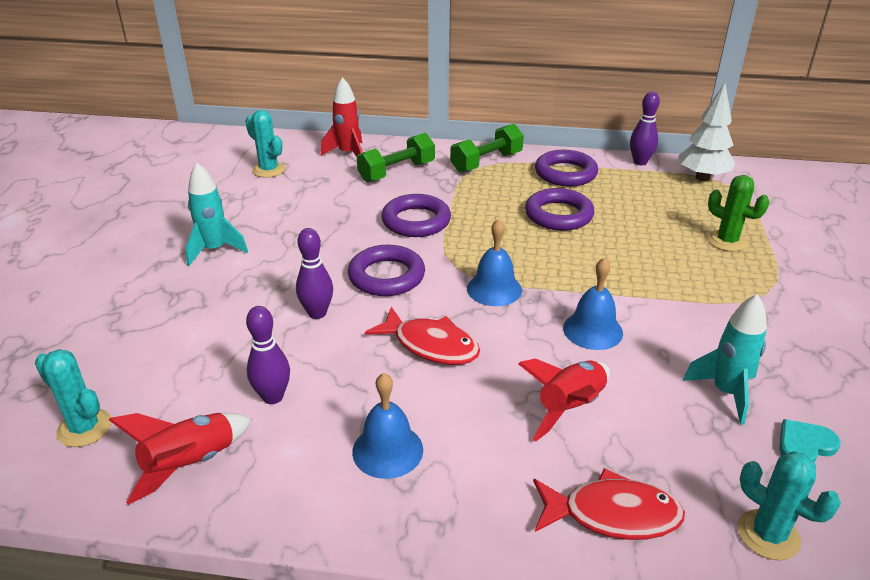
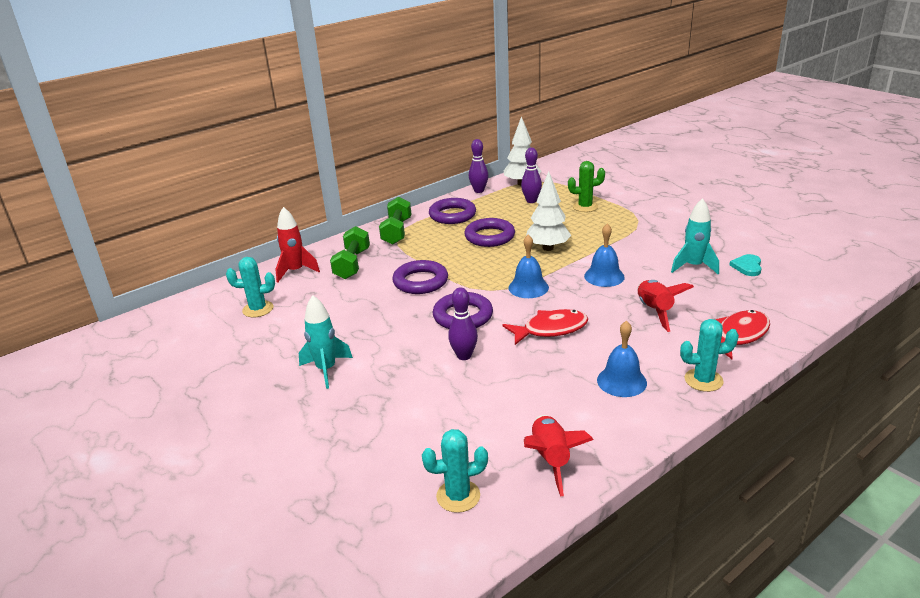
camera: 45 degrees left, 5 degrees down
(273, 397) = (525, 404): purple bowling pin -> purple bowling pin (531, 201)
(594, 261) = (548, 248): none -> white tree
(768, 535) = (789, 303): turquoise cactus -> turquoise cactus (703, 380)

